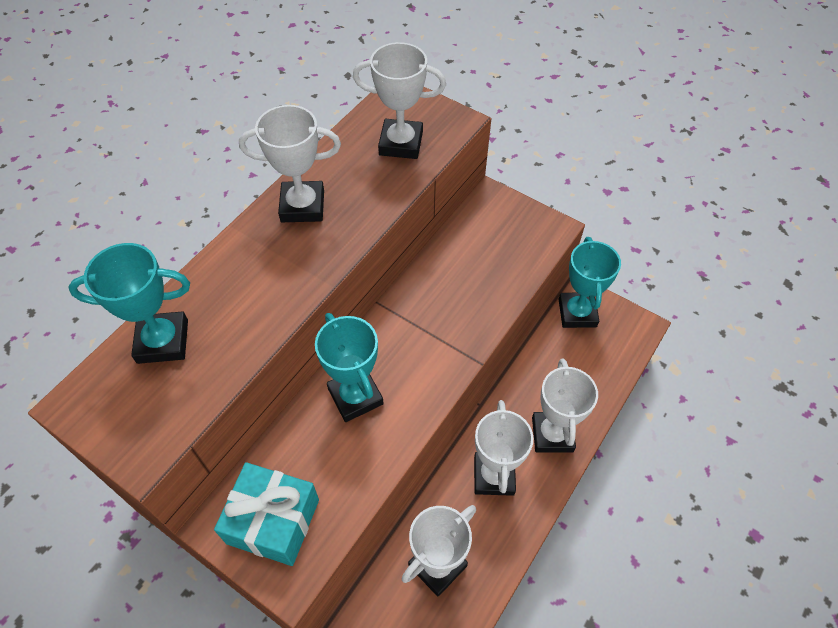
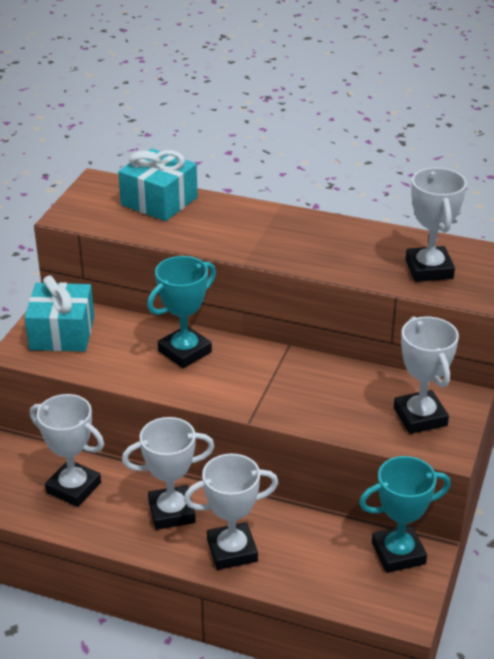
camera: 75 degrees right, 20 degrees down
(163, 341) = (159, 201): turquoise trophy -> turquoise gift
(302, 206) = (320, 232): white trophy -> white trophy (420, 417)

